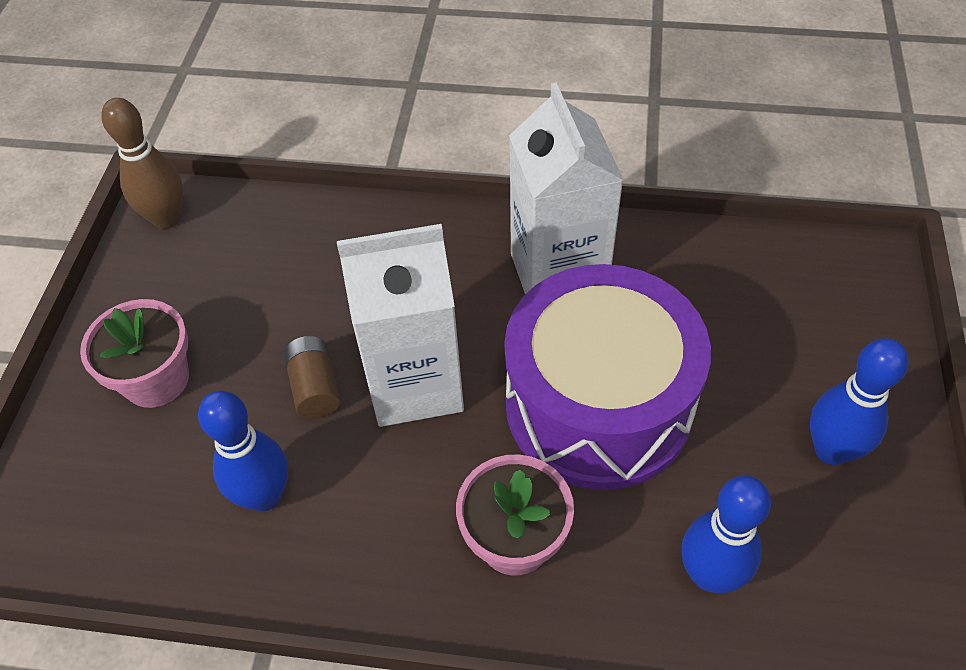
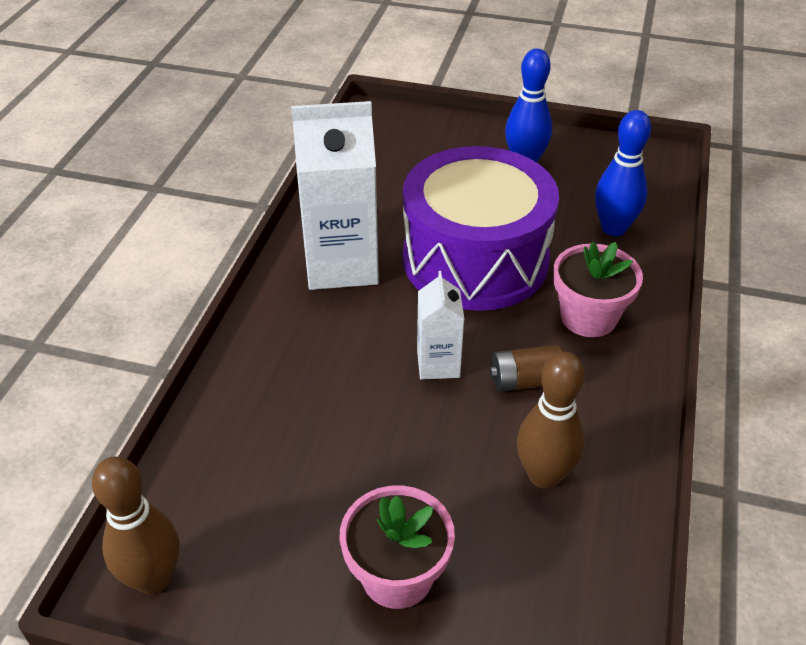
camera: 85 degrees left, 10 degrees down
(264, 496) = (544, 475): blue bowling pin -> brown bowling pin
(315, 387) = (430, 435): brown battery -> brown battery (525, 381)
(415, 384) = (438, 364): white carton -> white carton, size x0.52

